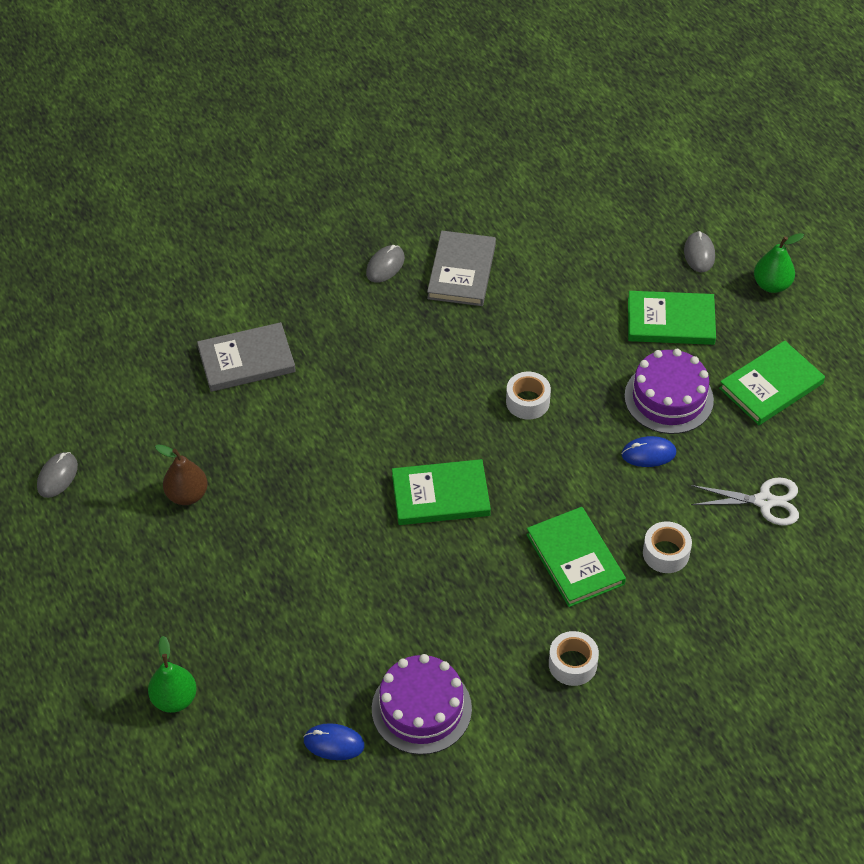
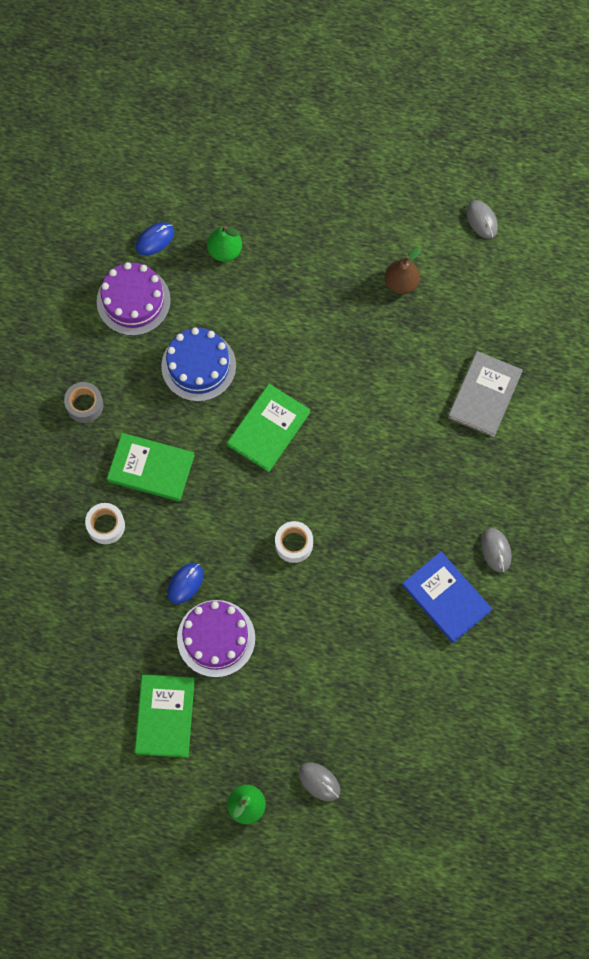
camera: 130 degrees right, 20 degrees up
(174, 699) = (259, 179): green pear -> green pear (225, 251)
(434, 598) = (198, 366): none -> blue cake
(461, 271) = (446, 598): grey book -> blue book
(572, 664) = (84, 405): white tape -> grey tape
(670, 321) = (277, 702): green book -> none
(764, 501) = (85, 622): white scissors -> none

